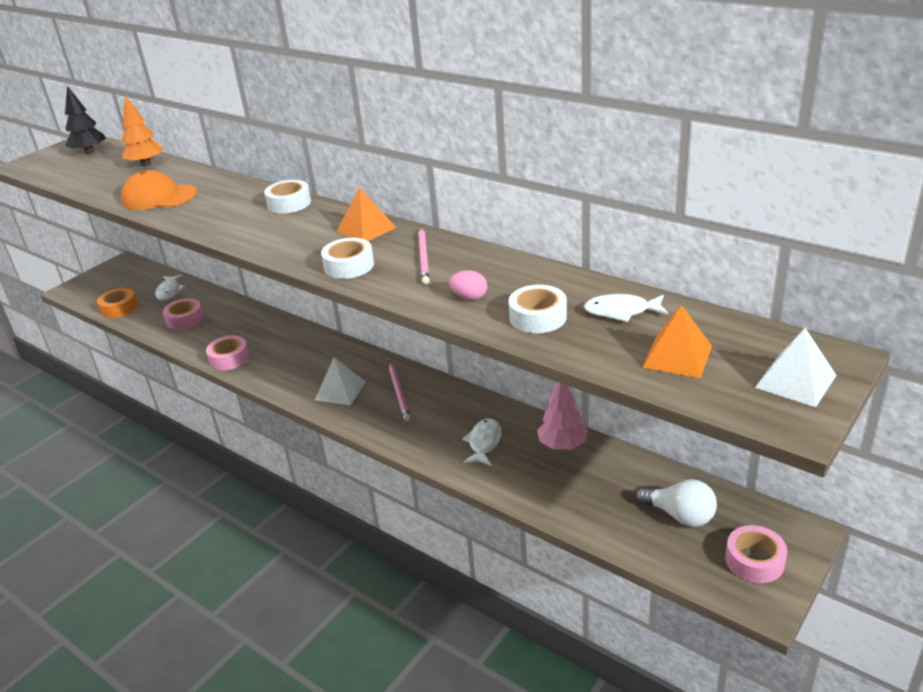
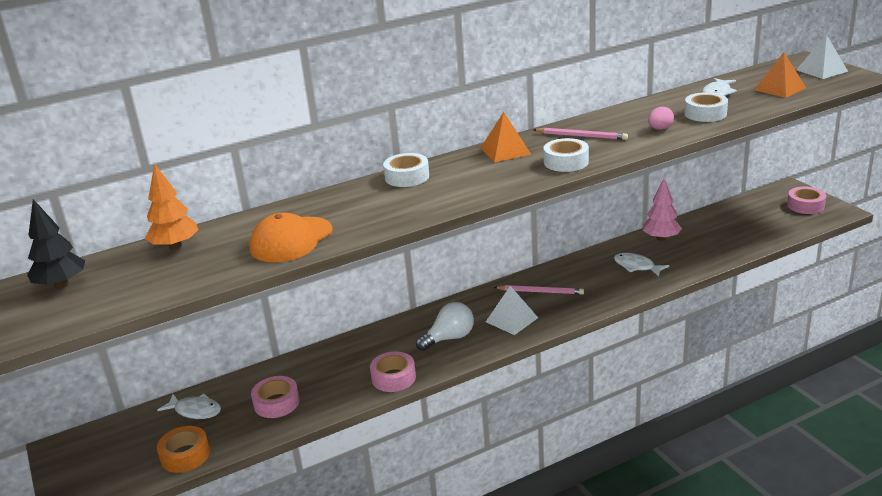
camera: 65 degrees left, 5 degrees down
(680, 515) = (756, 217): white light bulb -> white light bulb (449, 338)

